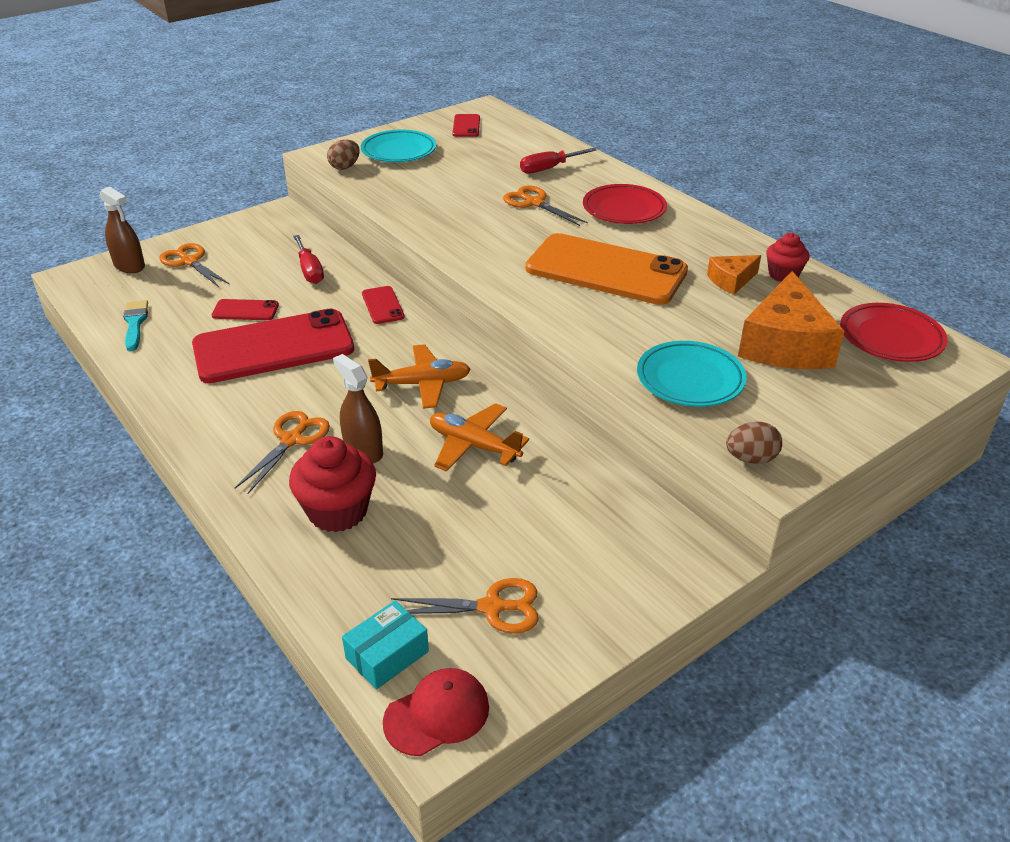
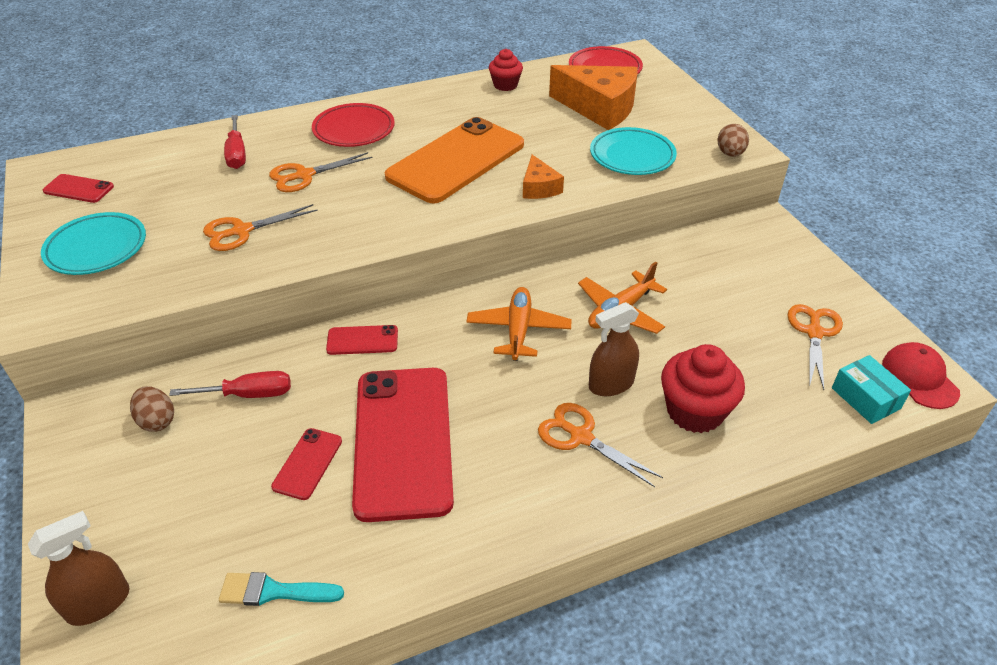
camera: 75 degrees left, 5 degrees up
(189, 261) = (139, 522): orange scissors -> orange scissors (242, 231)
(345, 167) = (100, 298): brown egg -> brown egg (157, 421)
(731, 280) = (503, 108): orange cheese -> orange cheese (539, 187)

